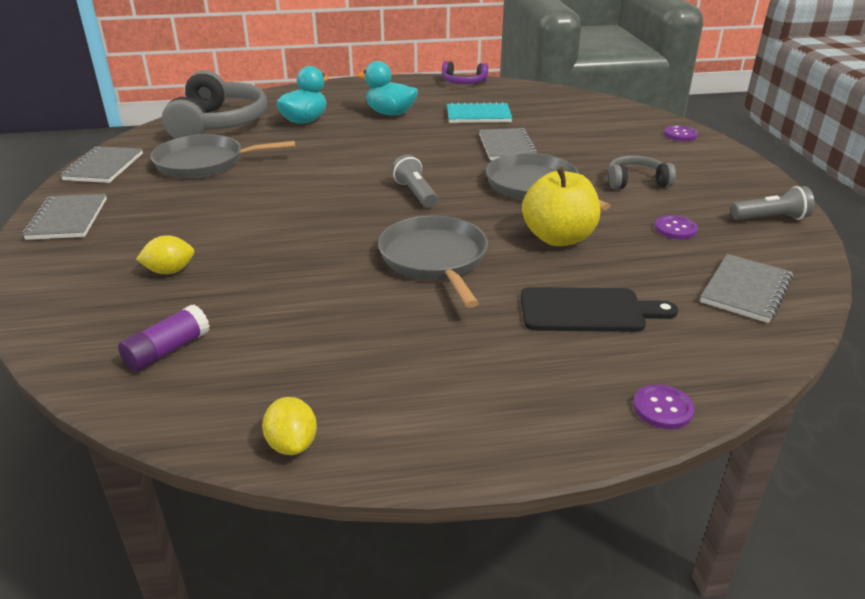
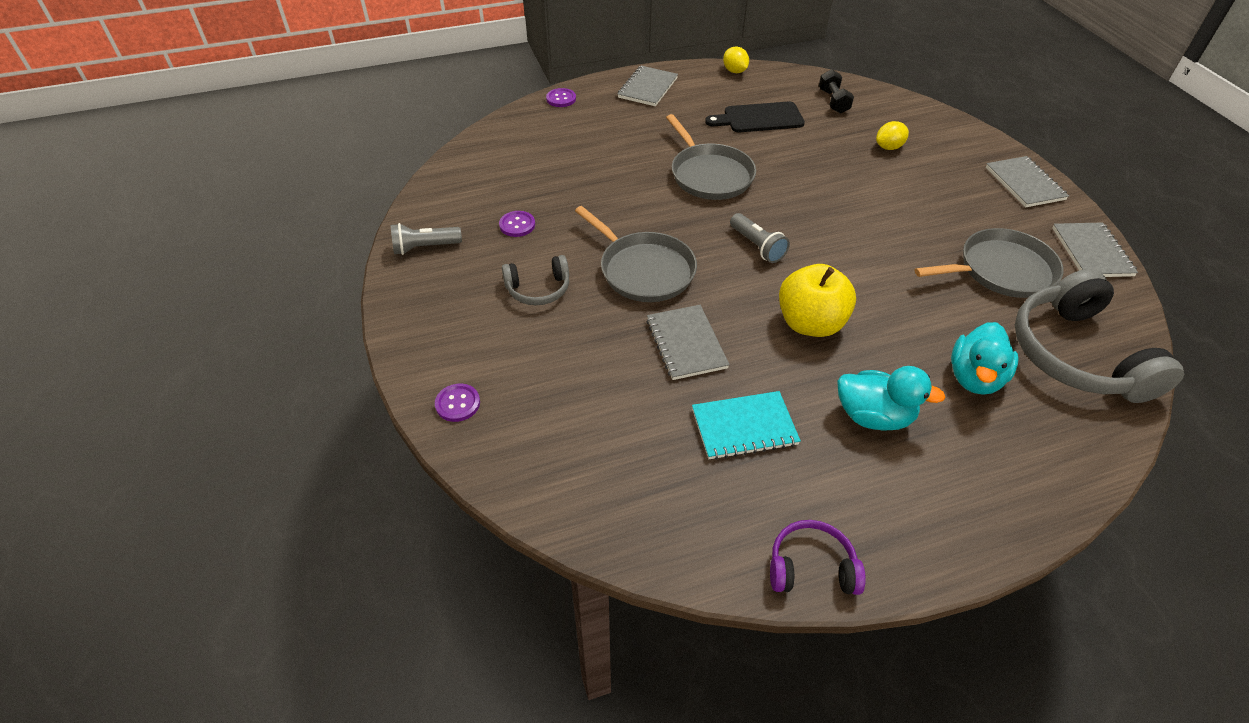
camera: 170 degrees right, 15 degrees up
(167, 350) = (833, 101): purple glue stick -> black dumbbell
(558, 238) = (617, 205): yellow apple -> yellow apple (810, 323)
(588, 310) = (596, 146): black cutting board -> black cutting board (759, 118)
(745, 290) = (485, 171): grey notebook -> grey notebook (648, 88)

